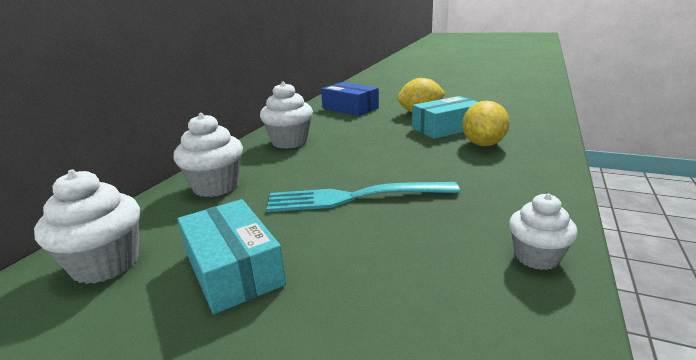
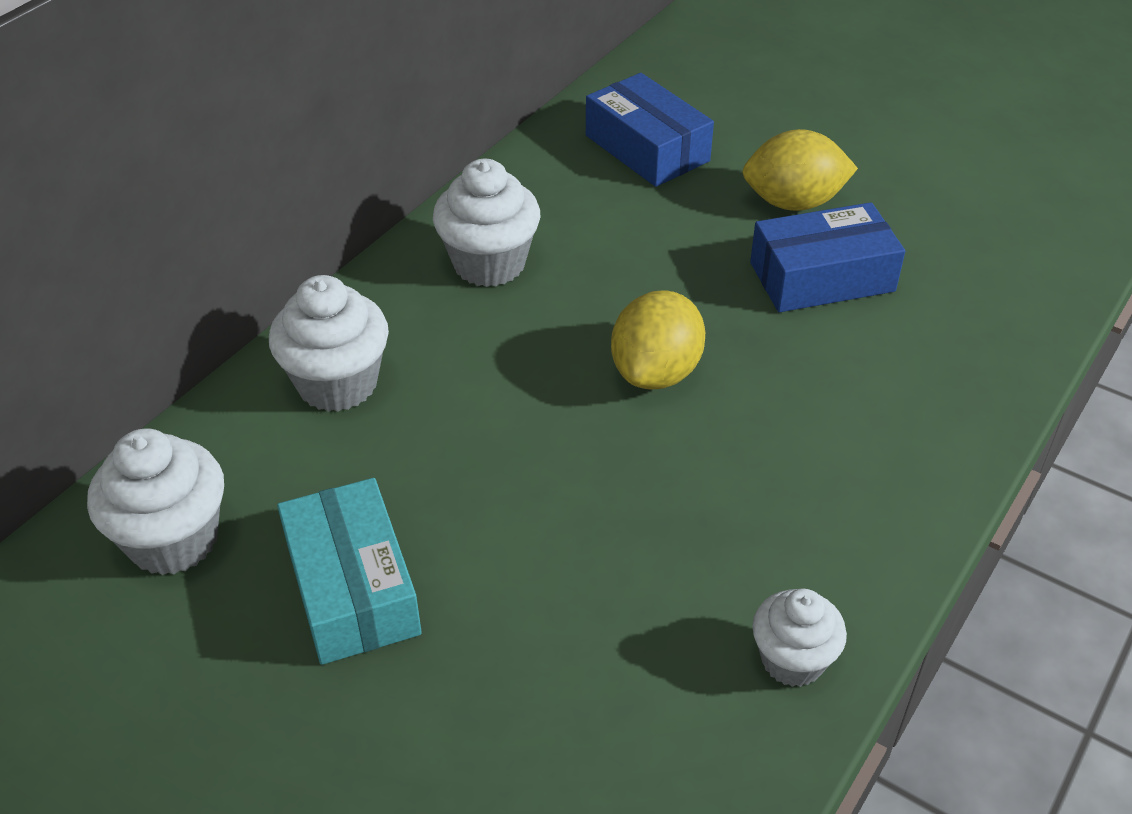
camera: 10 degrees right, 20 degrees up
(354, 197) = (568, 465): turquoise fork -> none
(446, 128) = (821, 277): turquoise box -> blue box
(483, 144) = (867, 353): yellow lemon -> yellow lemon (656, 372)

